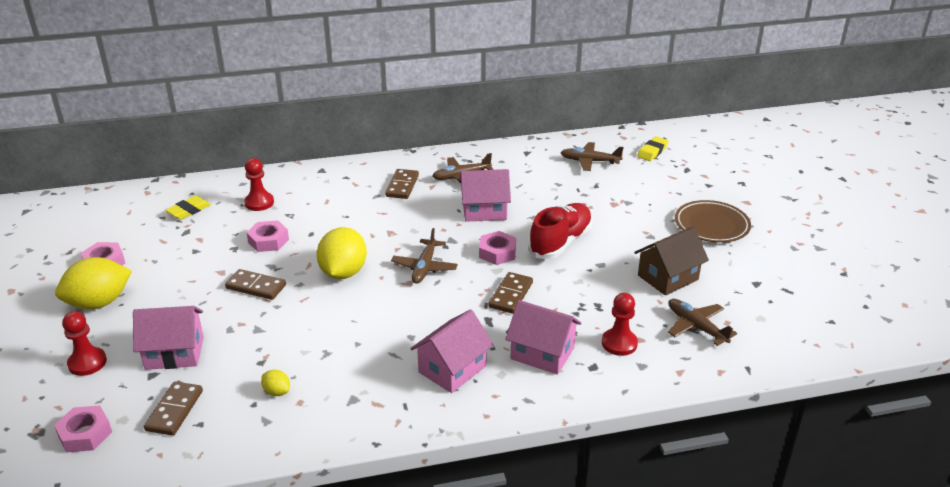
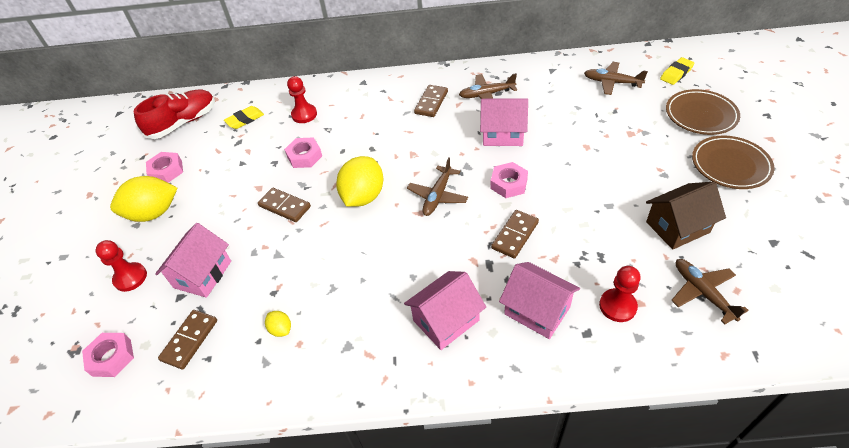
camera: 15 degrees right, 15 degrees up
(174, 353) = (203, 274): pink house -> pink house turned 75 degrees counterclockwise
(560, 242) = (571, 176): red shoe -> red shoe (183, 123)
(679, 186) = (700, 115): none -> brown plate

